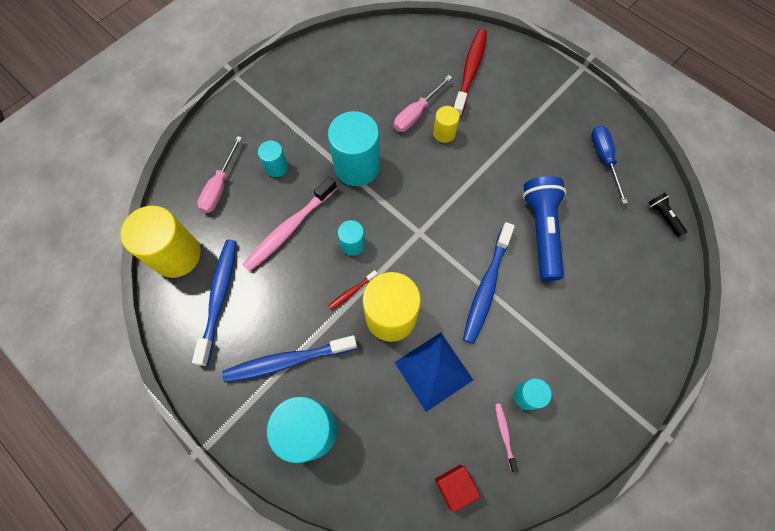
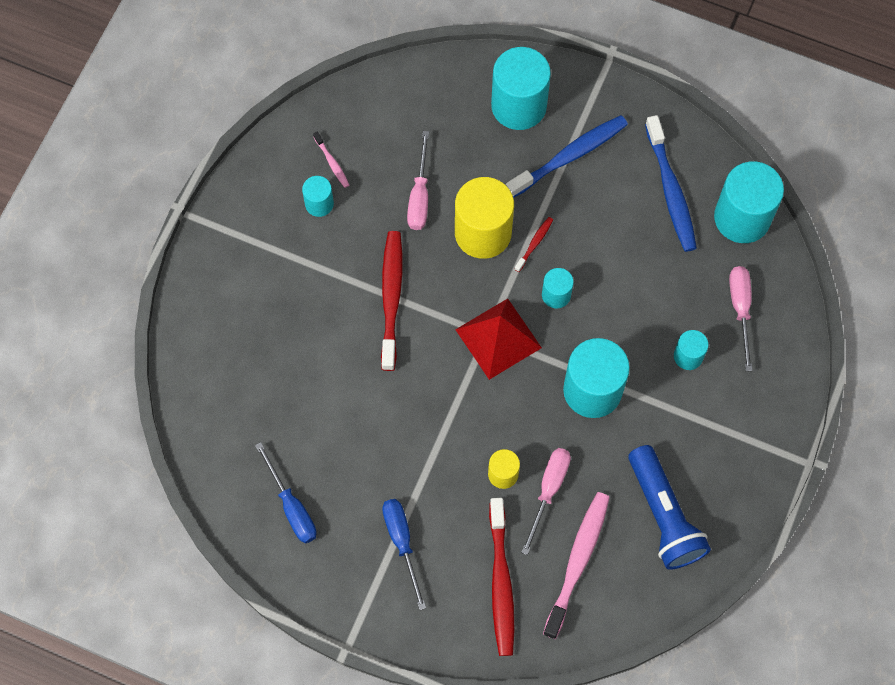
camera: 160 degrees right, 0 degrees up
(176, 255) = (742, 218): yellow cylinder -> turquoise cylinder
(289, 228) = (635, 288): pink toothbrush -> pink toothbrush (577, 562)
(411, 226) = (498, 338): none -> red pyramid
(433, 371) = (419, 196): blue pyramid -> pink screwdriver
(454, 486) = (366, 106): red cube -> none
(486, 287) = (391, 298): blue toothbrush -> red toothbrush
(529, 113) = (402, 543): none -> blue screwdriver
(541, 231) = (346, 383): blue flashlight -> blue flashlight (663, 515)
(663, 217) = (206, 451): black flashlight -> none

